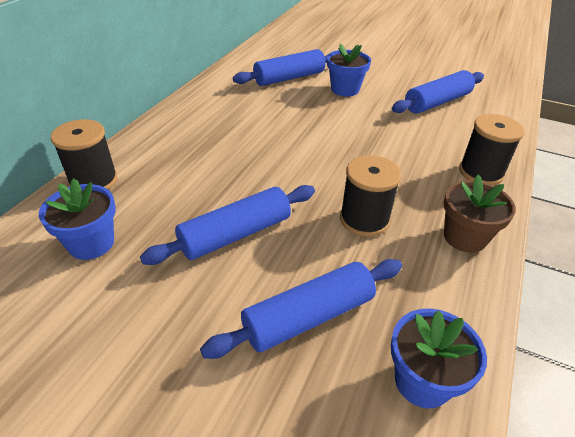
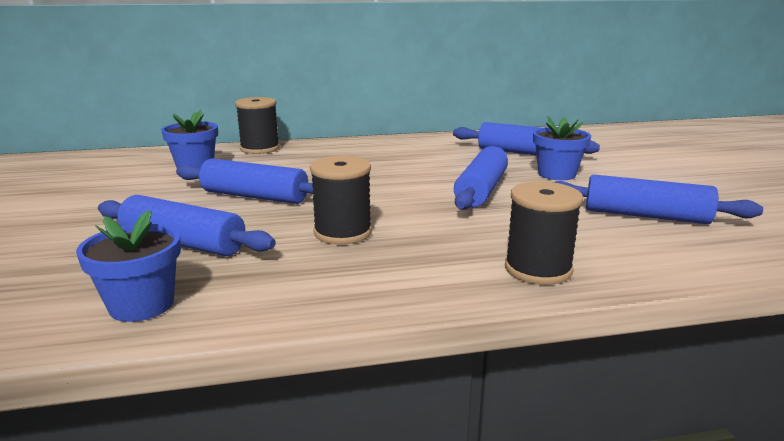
camera: 55 degrees right, 20 degrees down
(343, 128) = (481, 190): none -> blue rolling pin
(464, 237) = (386, 284): brown flower pot -> none

